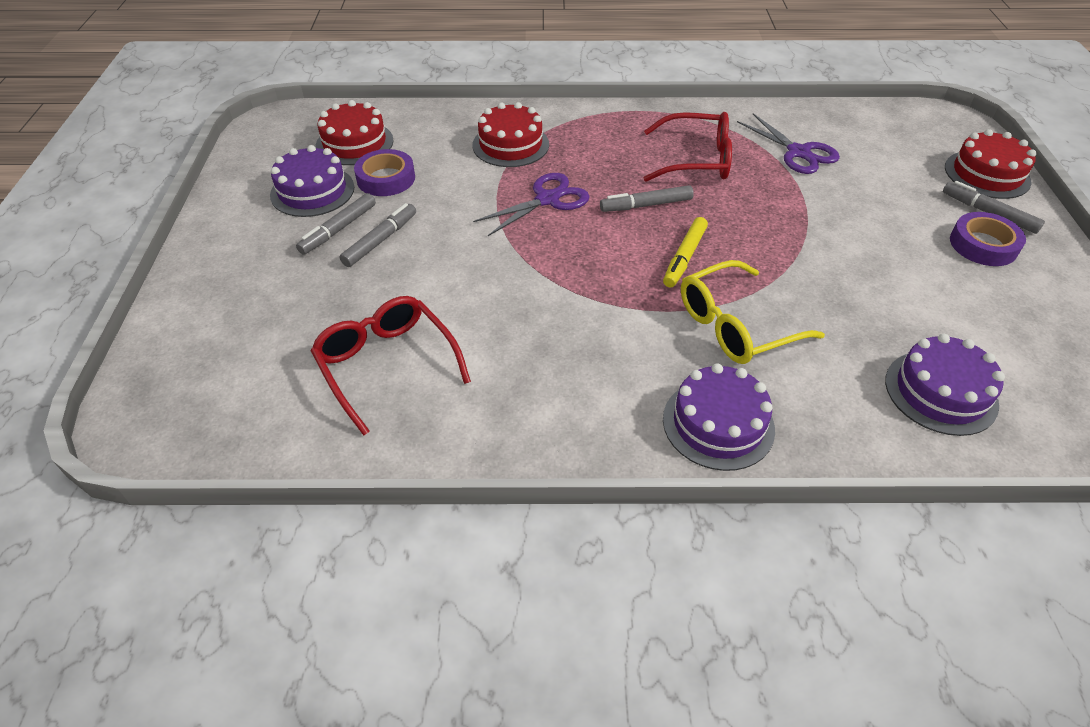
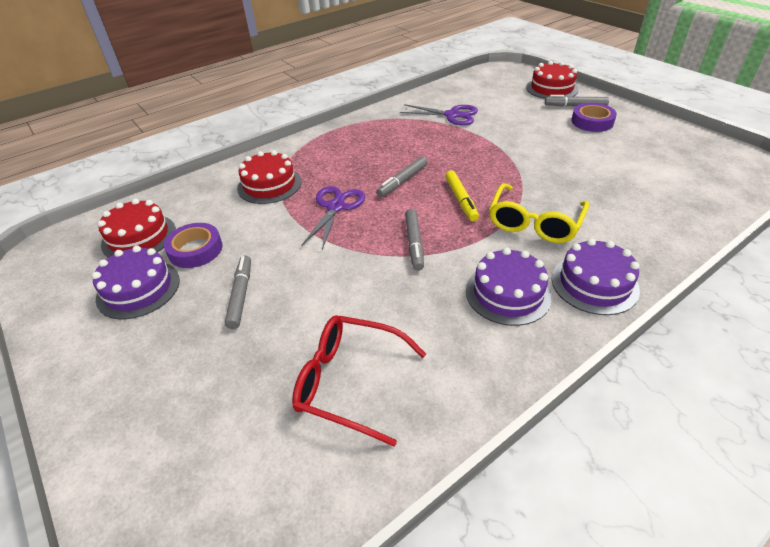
camera: 35 degrees left, 5 degrees down
(338, 229) = (195, 305): grey marker -> grey marker (414, 243)
(696, 160) = (401, 142): red glasses -> none
(940, 392) = (666, 202): purple cake -> purple cake (508, 293)

